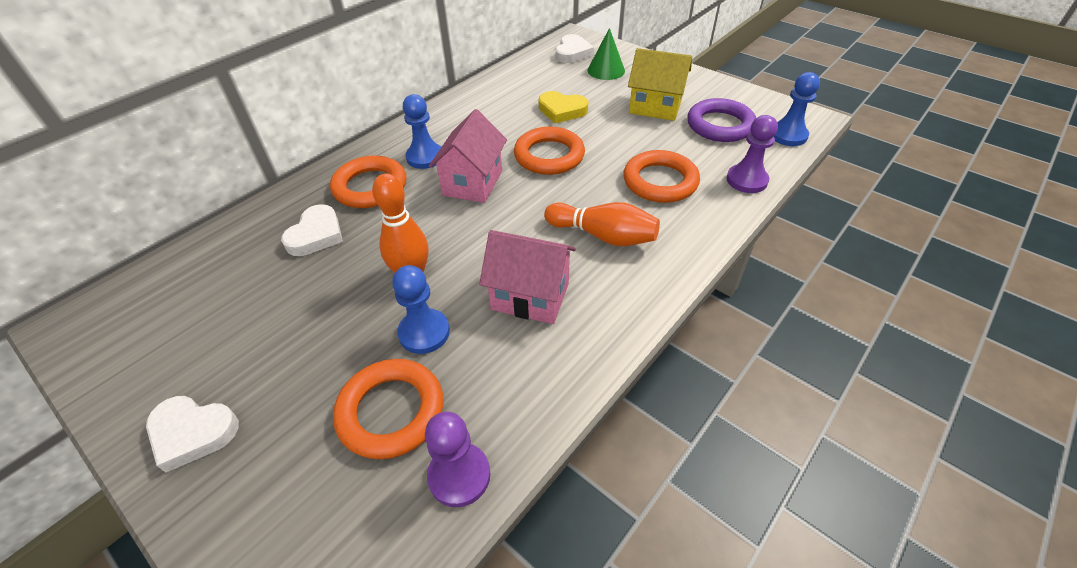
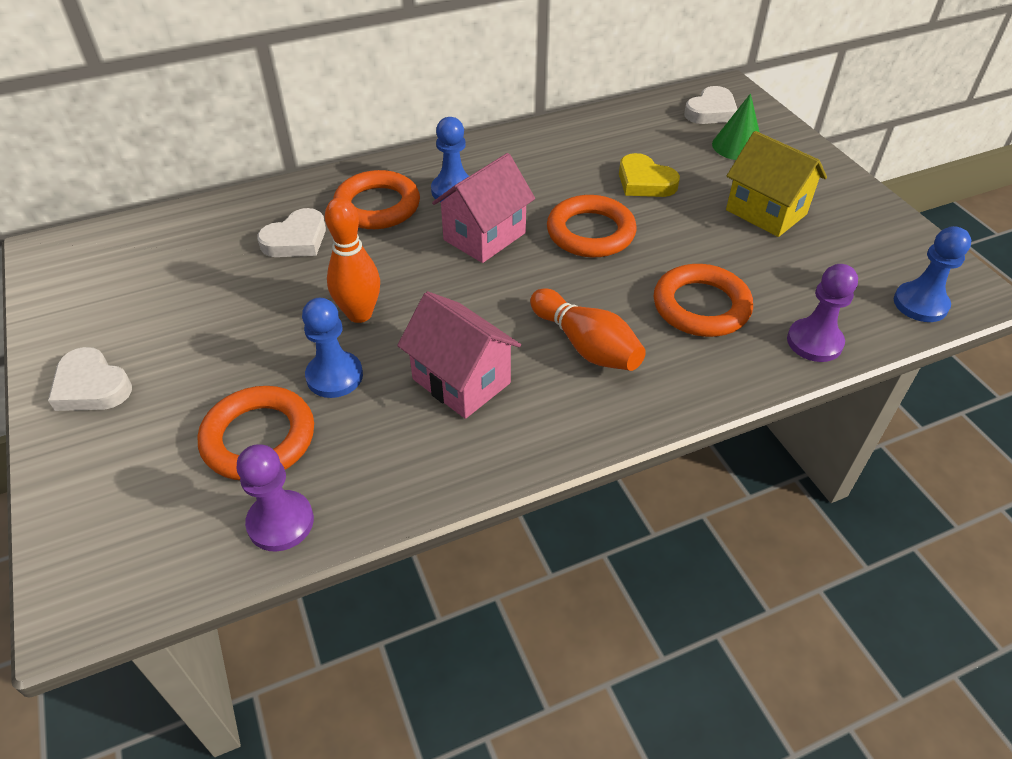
camera: 25 degrees right, 0 degrees up
(720, 125) = (835, 261): purple ring -> none

